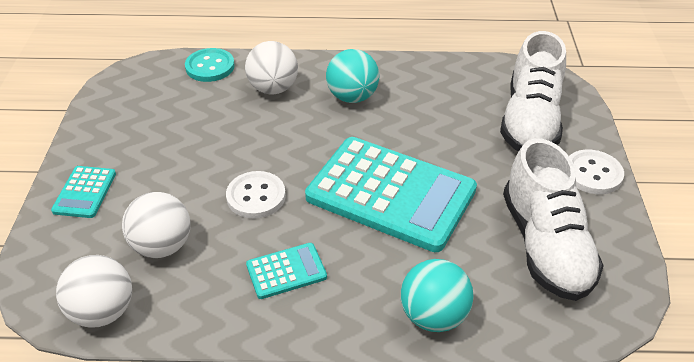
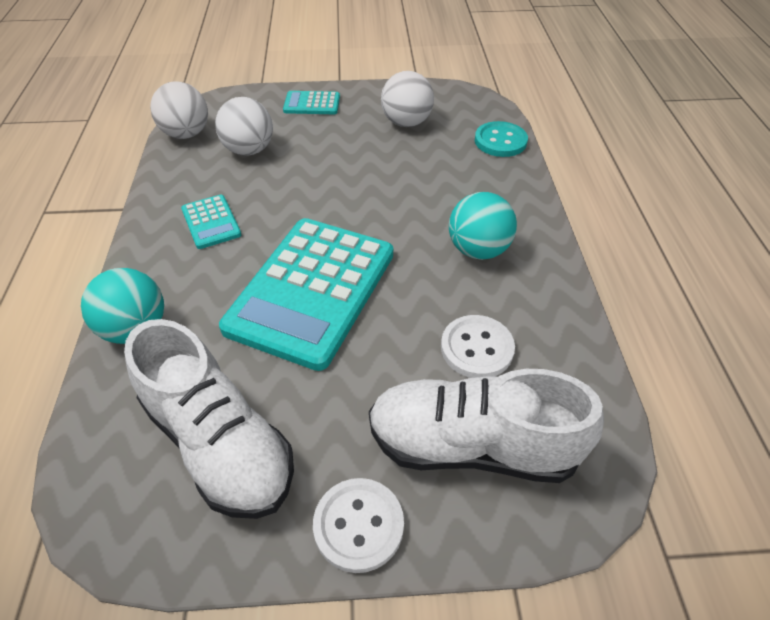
camera: 85 degrees right, 5 degrees up
(256, 196) = (307, 194): white button -> white button (477, 348)
(273, 88) = (476, 187): white ball -> white ball (406, 123)
(545, 245) = (219, 443): white shoe -> white shoe turned 120 degrees counterclockwise

